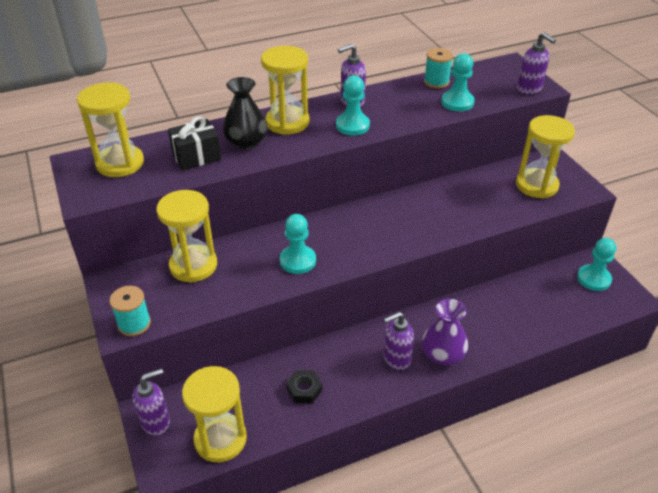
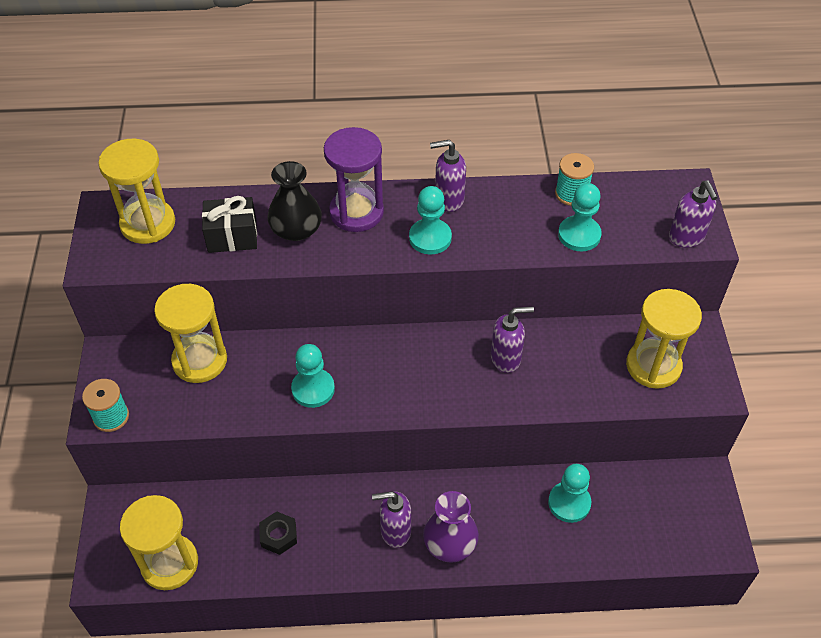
camera: 20 degrees right, 10 degrees up
(156, 422) = (115, 521): purple soap dispenser -> purple soap dispenser (506, 358)
(287, 122) = (356, 212): yellow hourglass -> purple hourglass
(593, 279) = (689, 503): turquoise pawn -> turquoise pawn (569, 503)

